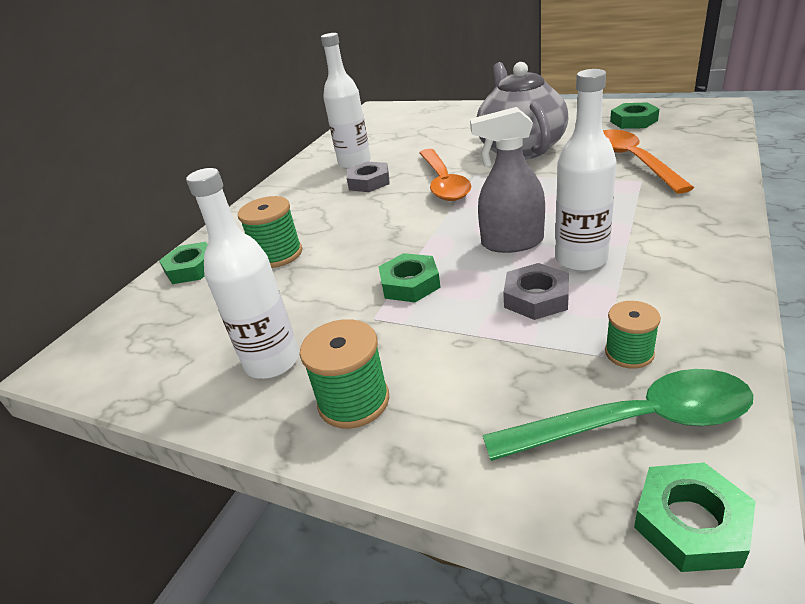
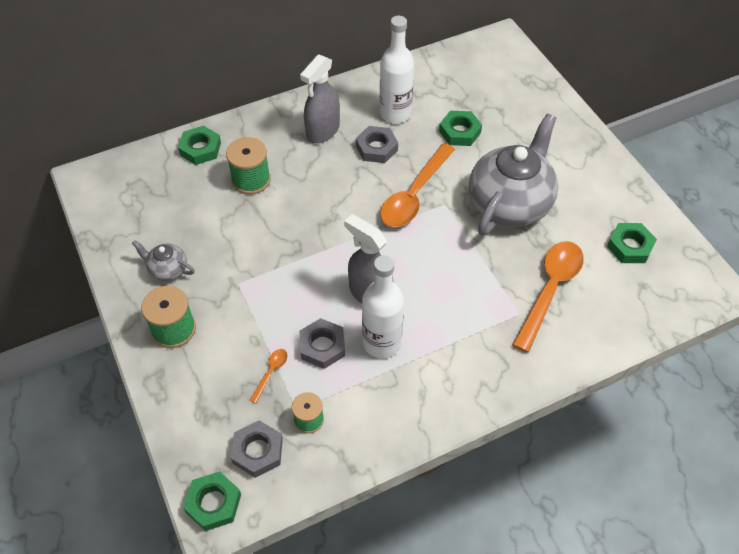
camera: 35 degrees right, 20 degrees up
(272, 362) = (167, 269): white bottle -> grey teapot
(306, 199) = (322, 131): none -> grey spray bottle
(410, 284) = (282, 274): green nut -> green nut (459, 132)
(524, 351) = (271, 372): none -> orange spoon
(635, 422) = (257, 451): green spoon -> grey nut

